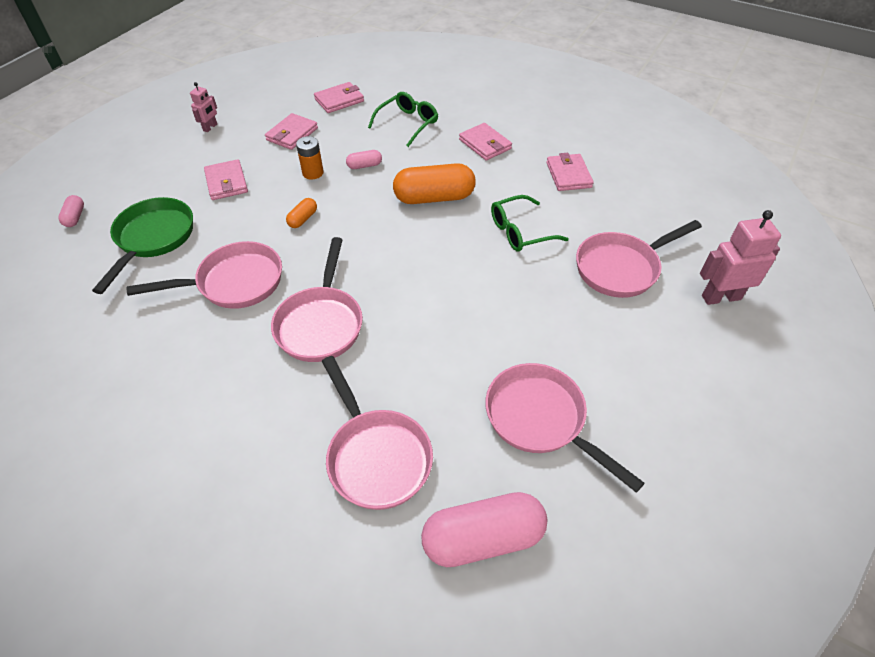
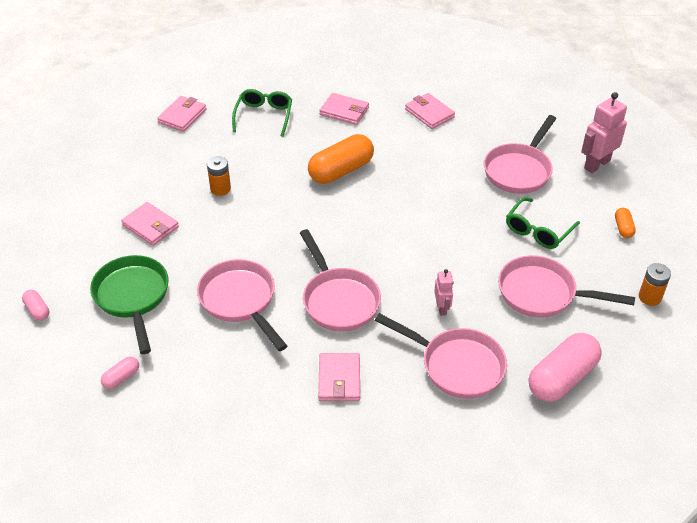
camera: 30 degrees left, 5 degrees down
(210, 127) = (83, 184): pink robot -> pink robot (442, 308)
(234, 283) = (240, 301): pink pan -> pink pan turned 75 degrees counterclockwise
(292, 134) = (168, 162): pink wallet -> pink wallet (339, 379)
(303, 219) = (249, 229): orange capsule -> orange capsule (623, 228)
(364, 166) = (260, 166): pink capsule -> pink capsule (121, 378)
(520, 231) = (428, 172): green glasses -> green glasses (538, 231)
(675, 490) = (650, 297): none -> orange battery

